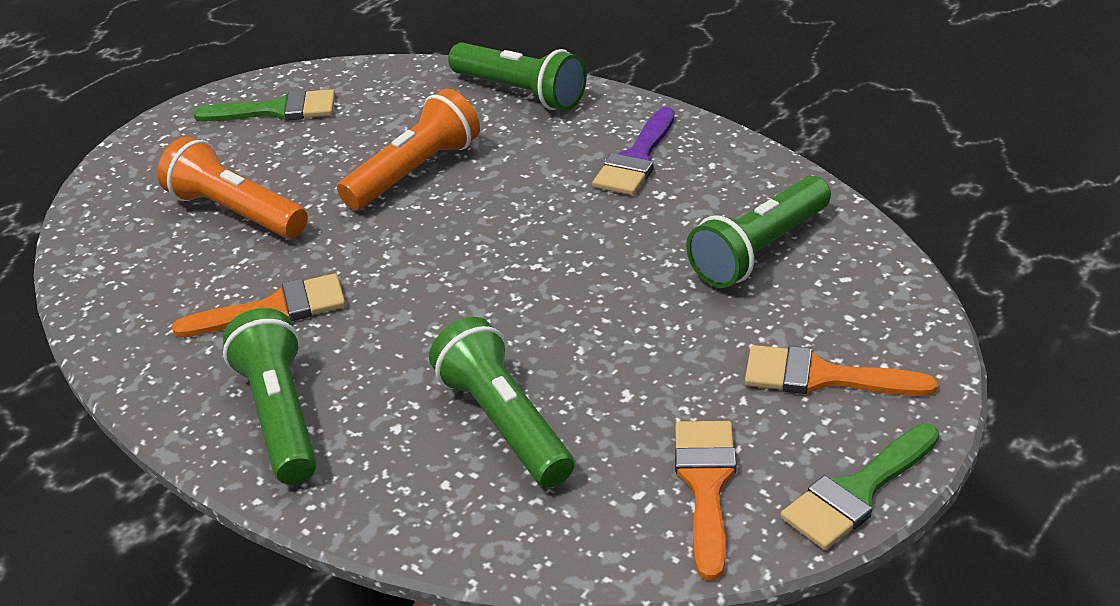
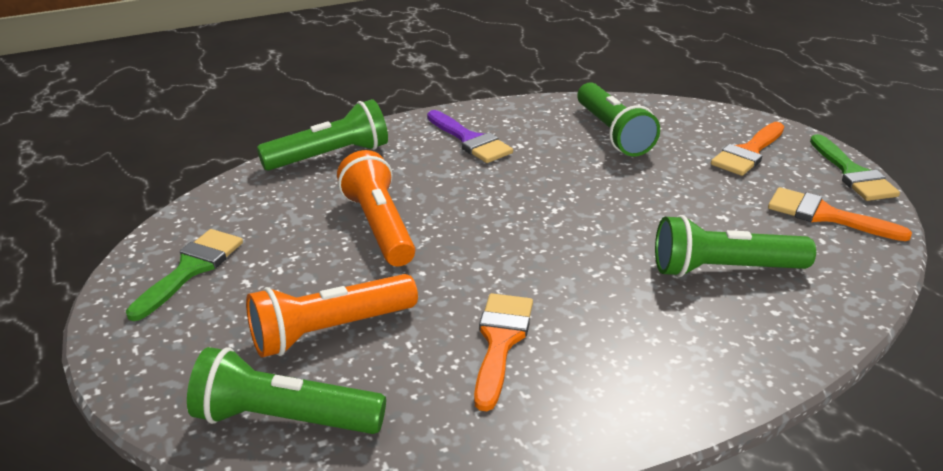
camera: 65 degrees left, 5 degrees down
(280, 415) = (648, 372): green flashlight -> green flashlight (284, 418)

